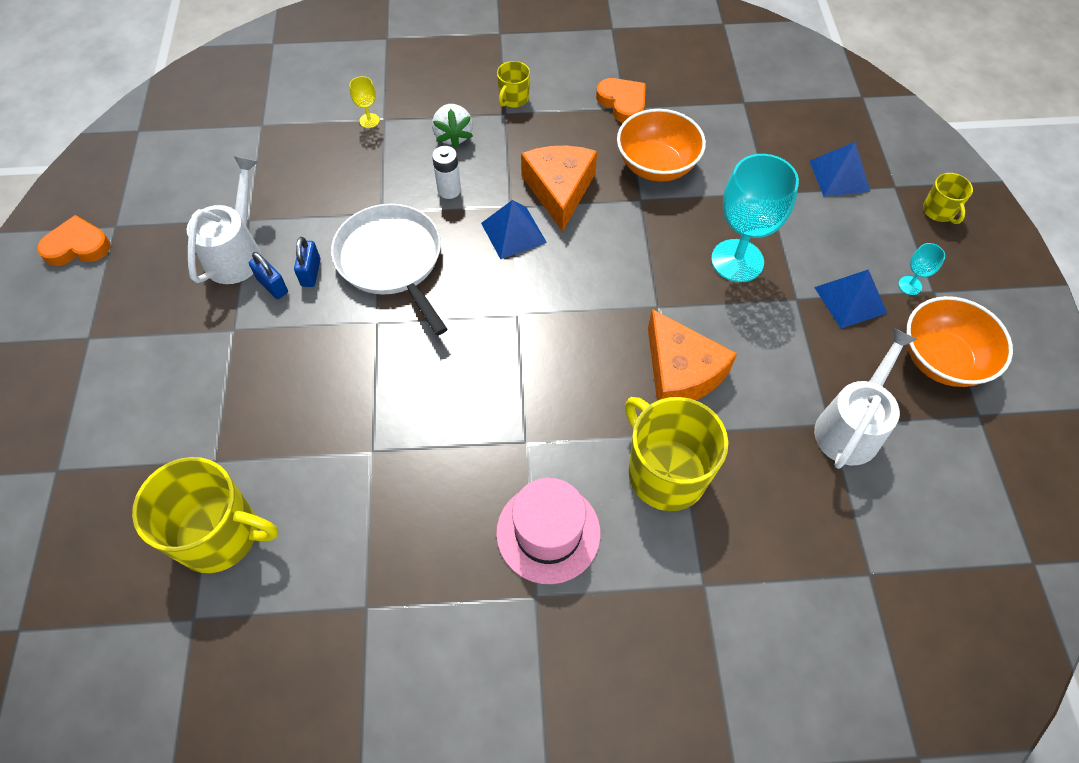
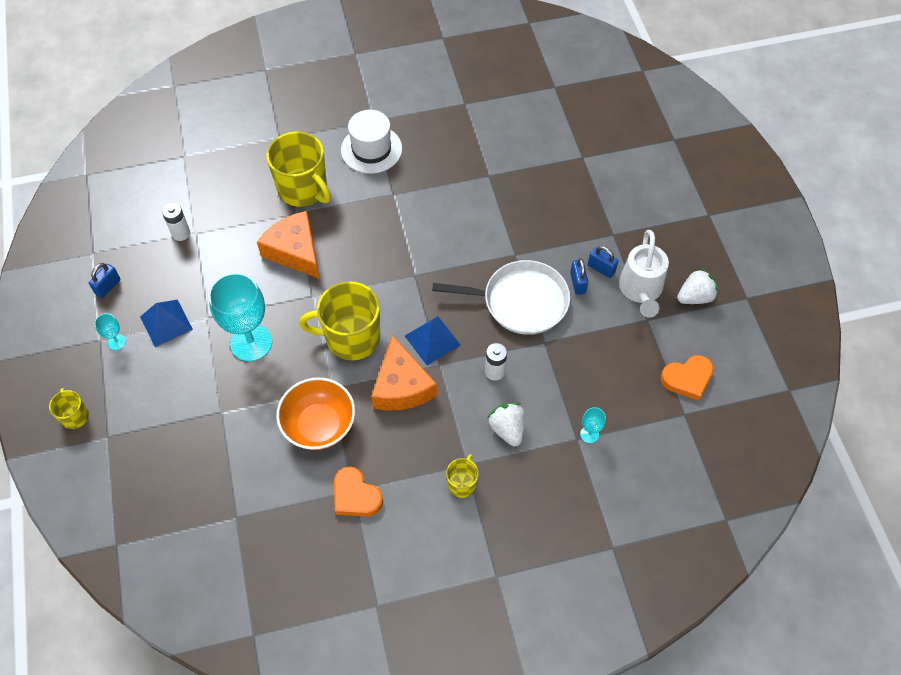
camera: 170 degrees right, 0 degrees up
(77, 246) = (763, 277): orange heart -> orange heart (687, 379)
(176, 235) = (695, 297): none -> white strawberry
(220, 534) = (560, 123): yellow mug -> yellow mug (351, 338)
(369, 120) = (589, 434): yellow goblet -> turquoise goblet
(392, 261) = (520, 301): white pan -> white pan turned 45 degrees counterclockwise
(548, 532) = (371, 149): pink hat -> white hat
(839, 176) = (155, 440): blue pyramid -> none
(851, 426) = (181, 233): white watering can -> white battery
(941, 360) = (108, 287): orange bowl -> blue padlock

